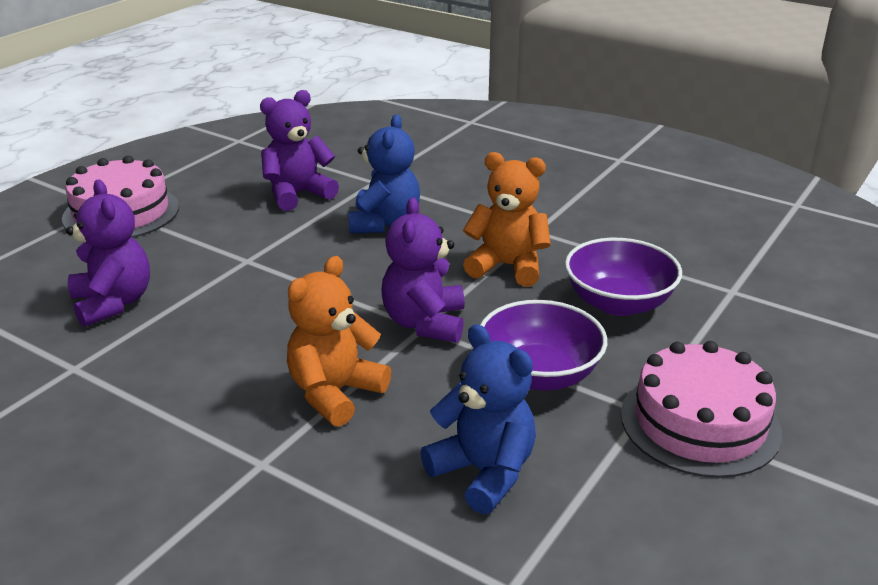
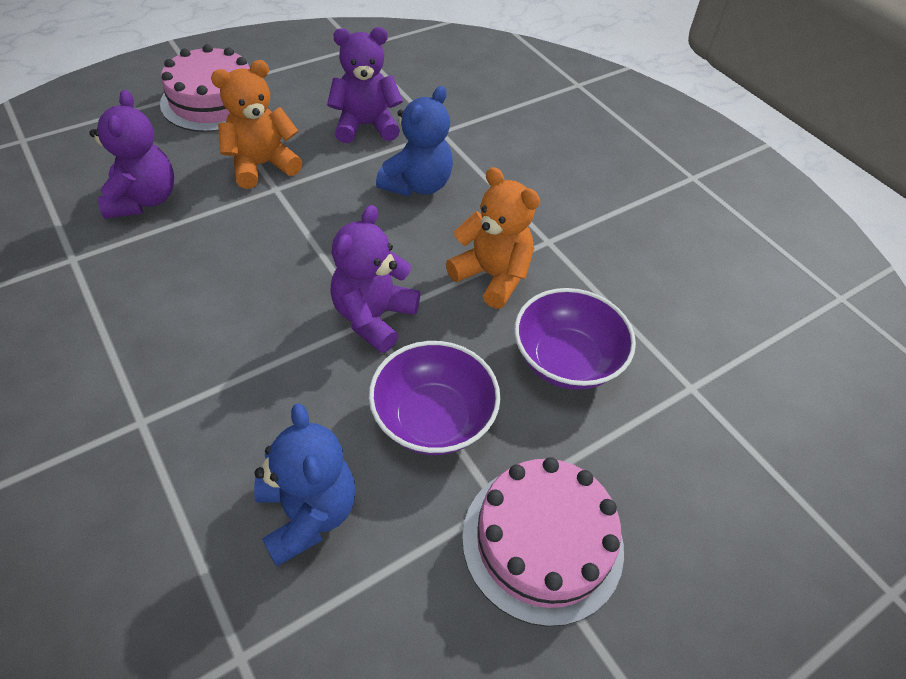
camera: 20 degrees right, 20 degrees up
(335, 393) = (247, 368): orange teddy bear -> orange teddy bear (262, 165)

